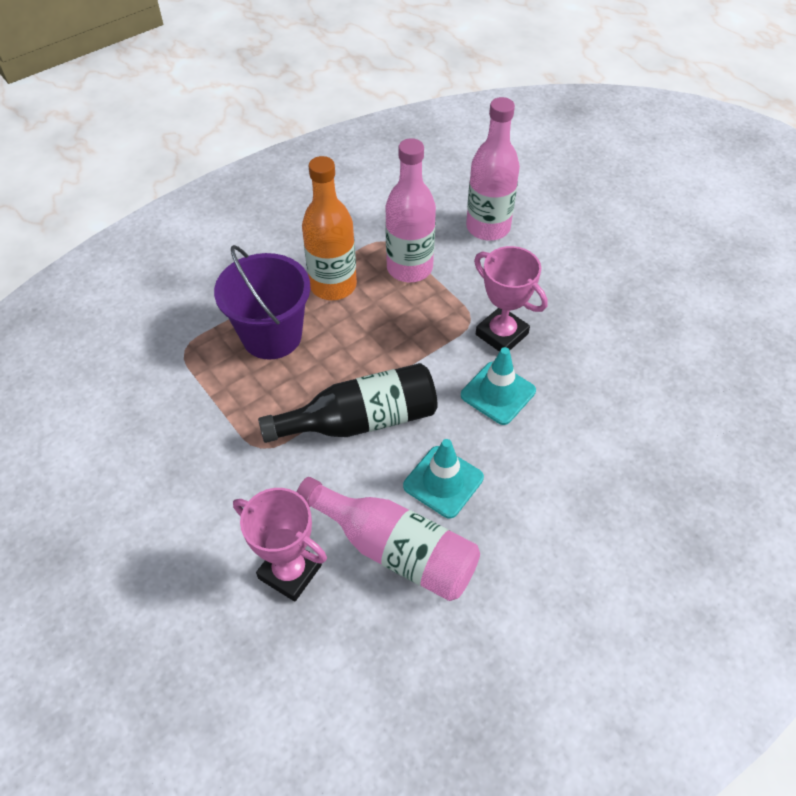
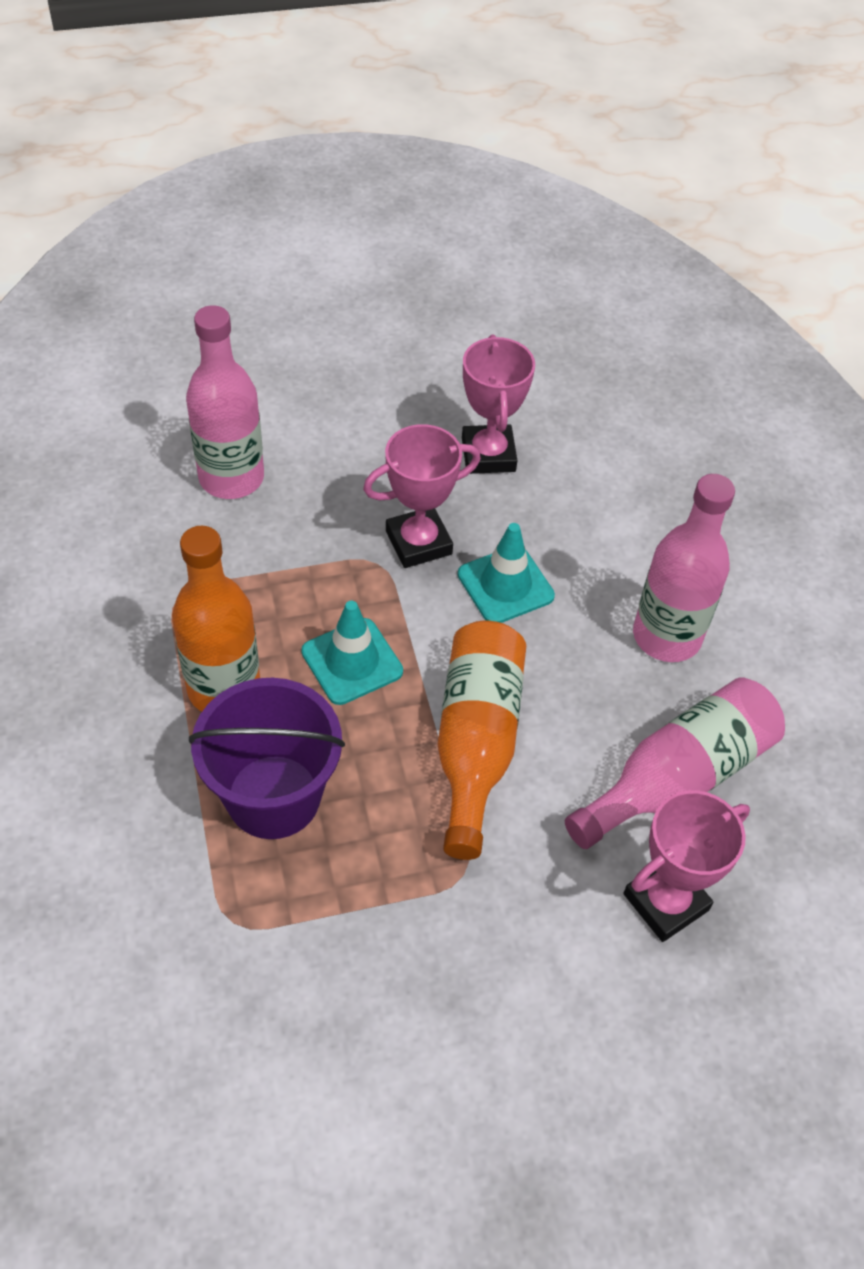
camera: 70 degrees left, 0 degrees up
(361, 420) = (476, 742): black bottle -> orange bottle
(409, 268) = (248, 589): pink bottle -> pink bottle (666, 636)
(443, 482) = (606, 692): turquoise traffic cone -> turquoise traffic cone (352, 661)
(606, 344) = (488, 455): none -> pink trophy

